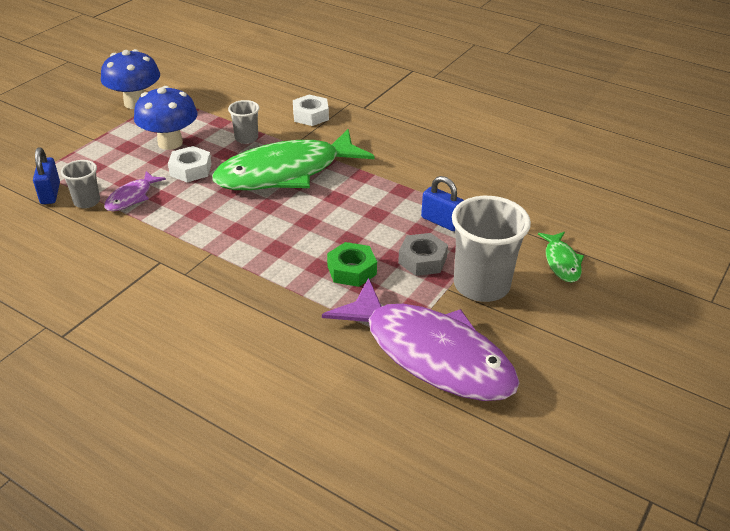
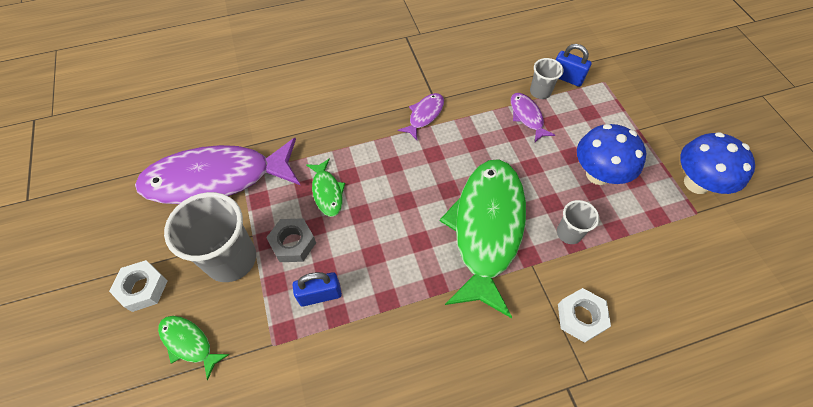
camera: 130 degrees right, 20 degrees up
(190, 170) = (541, 167): white nut -> white nut (143, 288)
(191, 258) = (424, 115): none -> purple fish
(352, 270) = (327, 192): green nut -> green fish

